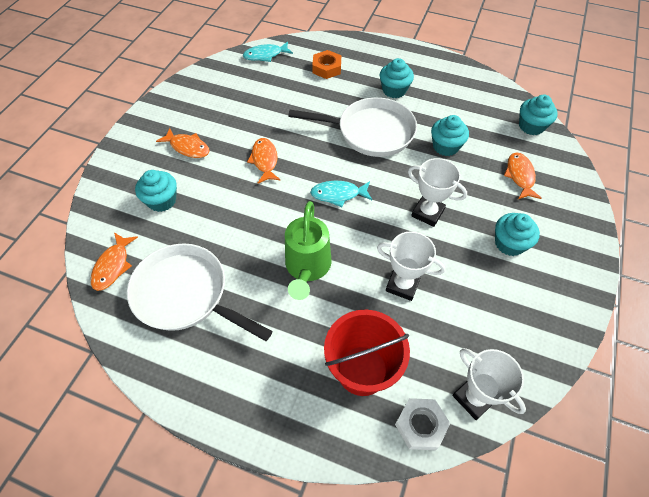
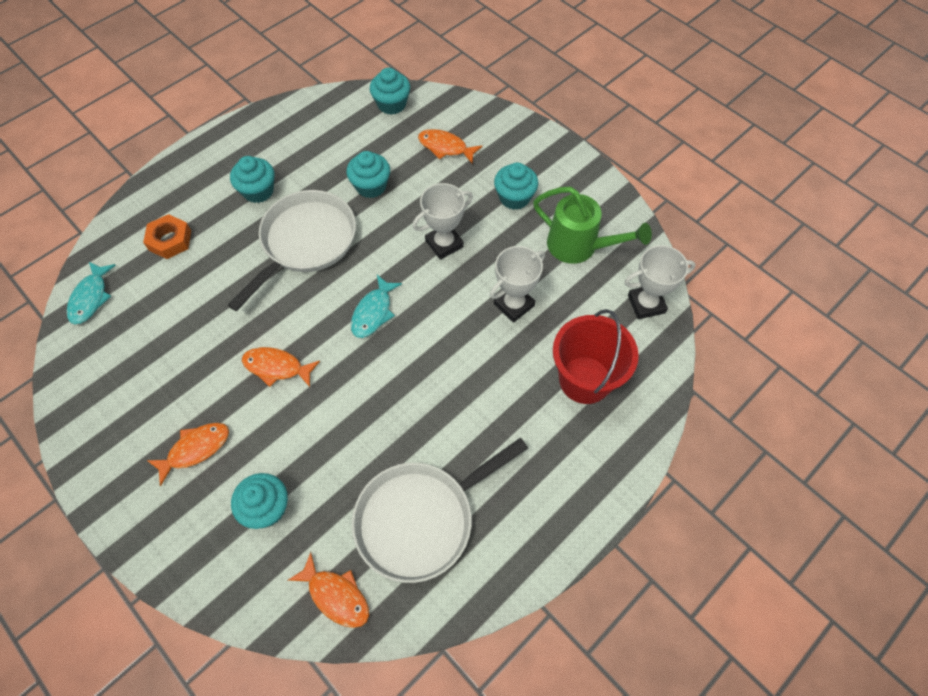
camera: 65 degrees left, 5 degrees up
(307, 268) = (451, 381): green watering can -> green watering can (579, 247)
(421, 425) = (654, 356): white nut -> none

